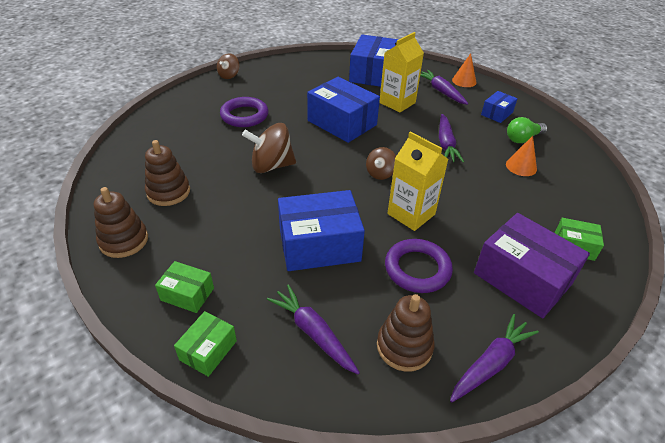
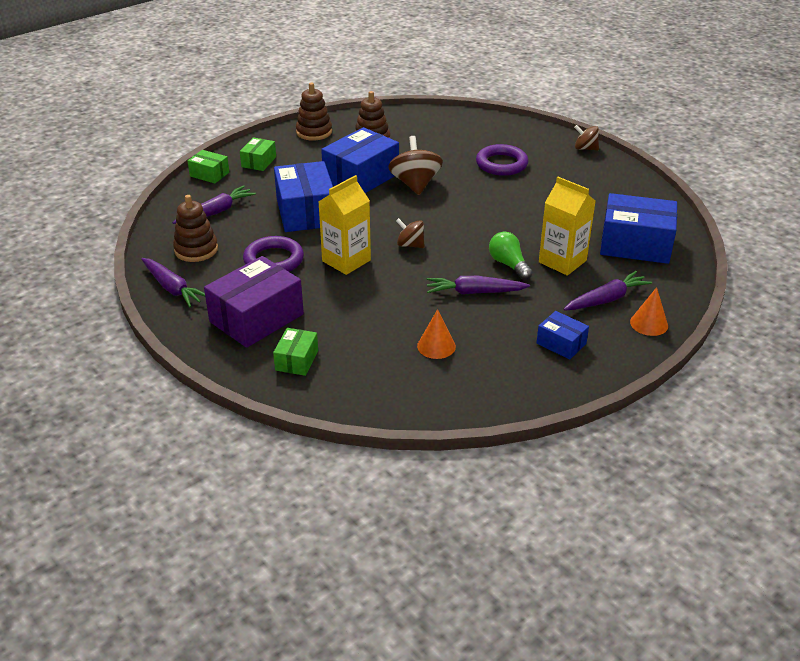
camera: 90 degrees right, 5 degrees down
(342, 123) = (503, 222): blue box -> blue box (361, 177)
(522, 139) = (500, 358): green light bulb -> green light bulb (508, 264)

